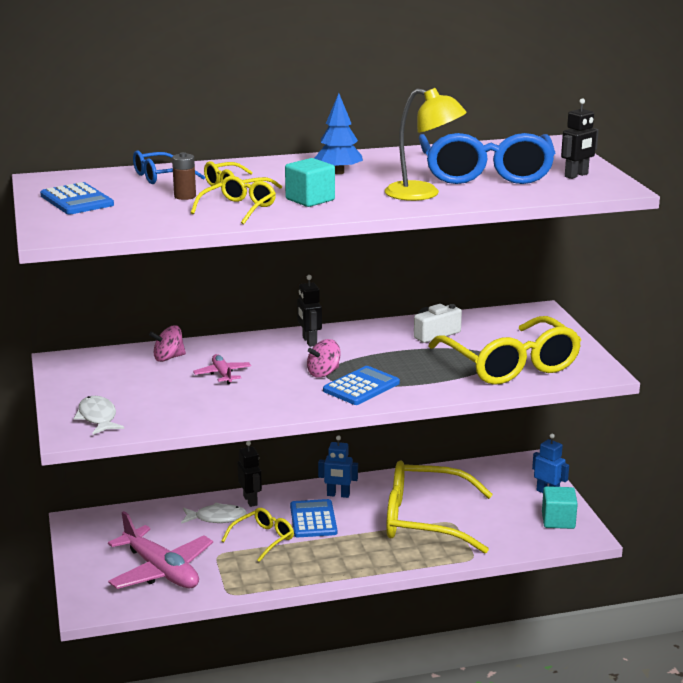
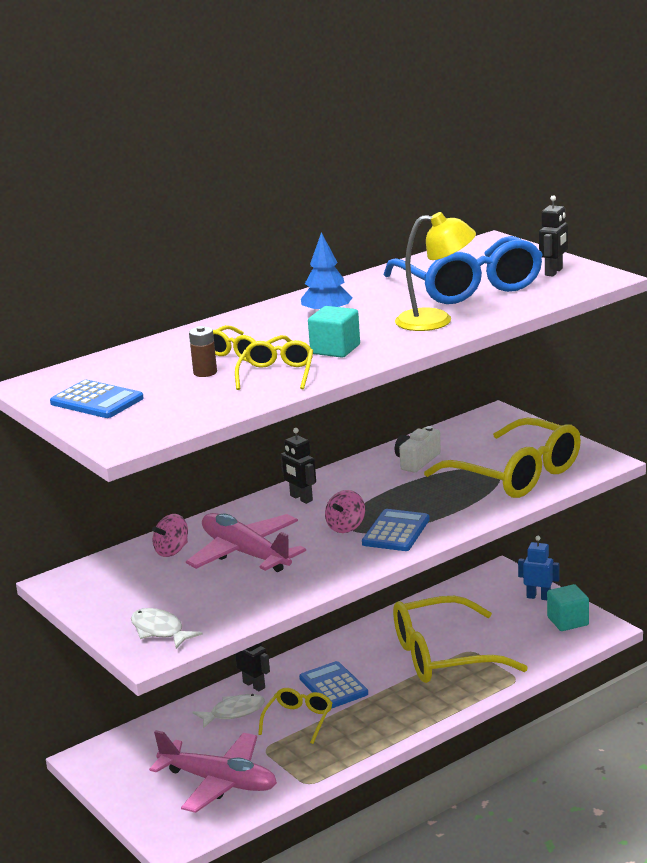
camera: 20 degrees left, 0 degrees up
(161, 177) = (151, 356): blue glasses -> none
(222, 374) = (245, 554): pink plane -> pink plane, size x2.07
(338, 495) = (339, 655): blue robot -> none

